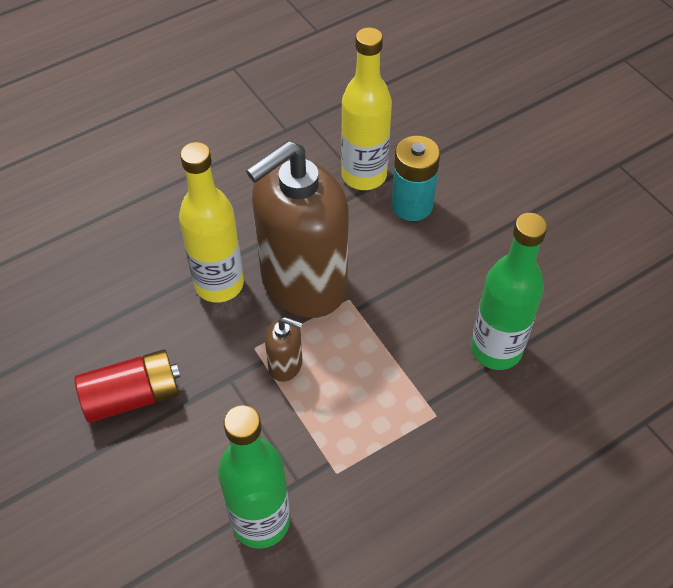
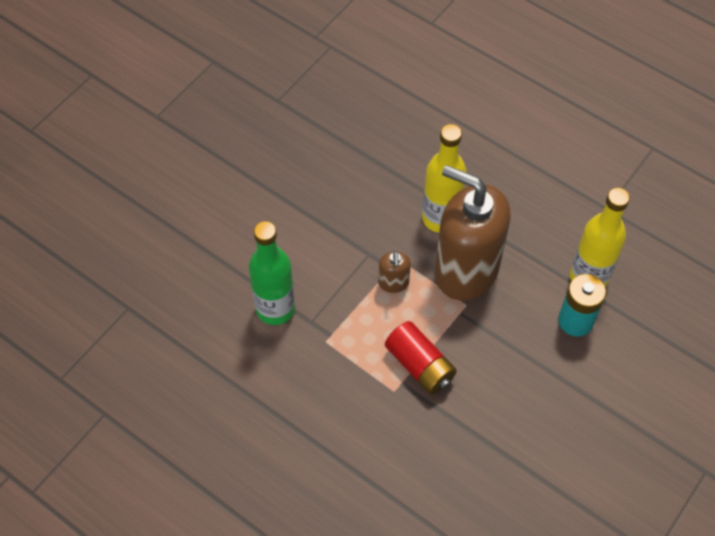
camera: 70 degrees right, 5 degrees up
(132, 396) = (332, 203): red battery -> red battery (420, 365)
(496, 349) = (466, 417): green bottle -> none

